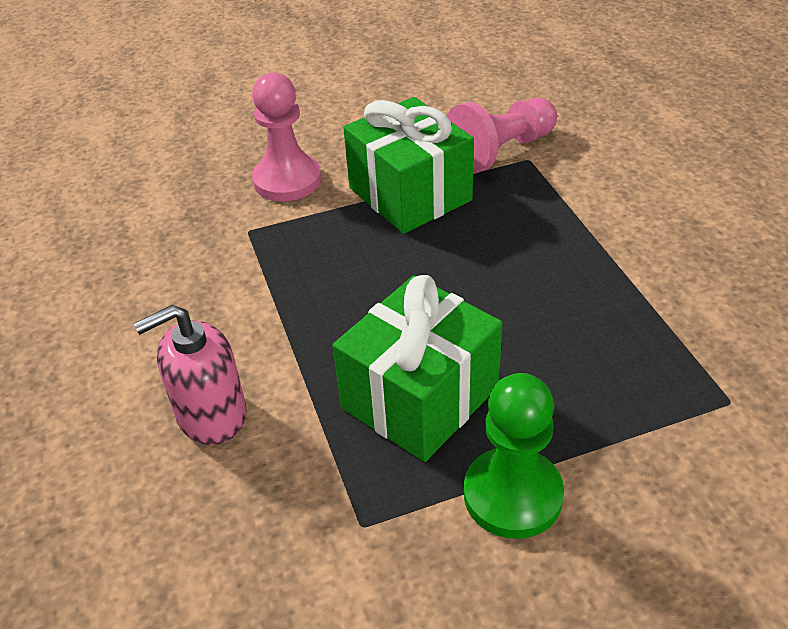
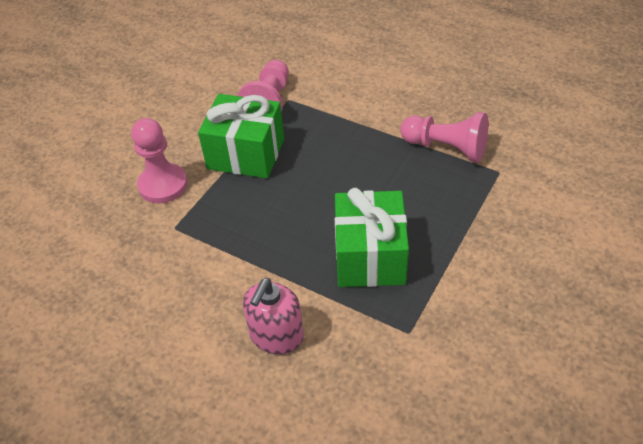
camera: 40 degrees left, 5 degrees up
(512, 495) = (457, 272): green pawn -> none
(680, 324) = (446, 148): none -> pink pawn

